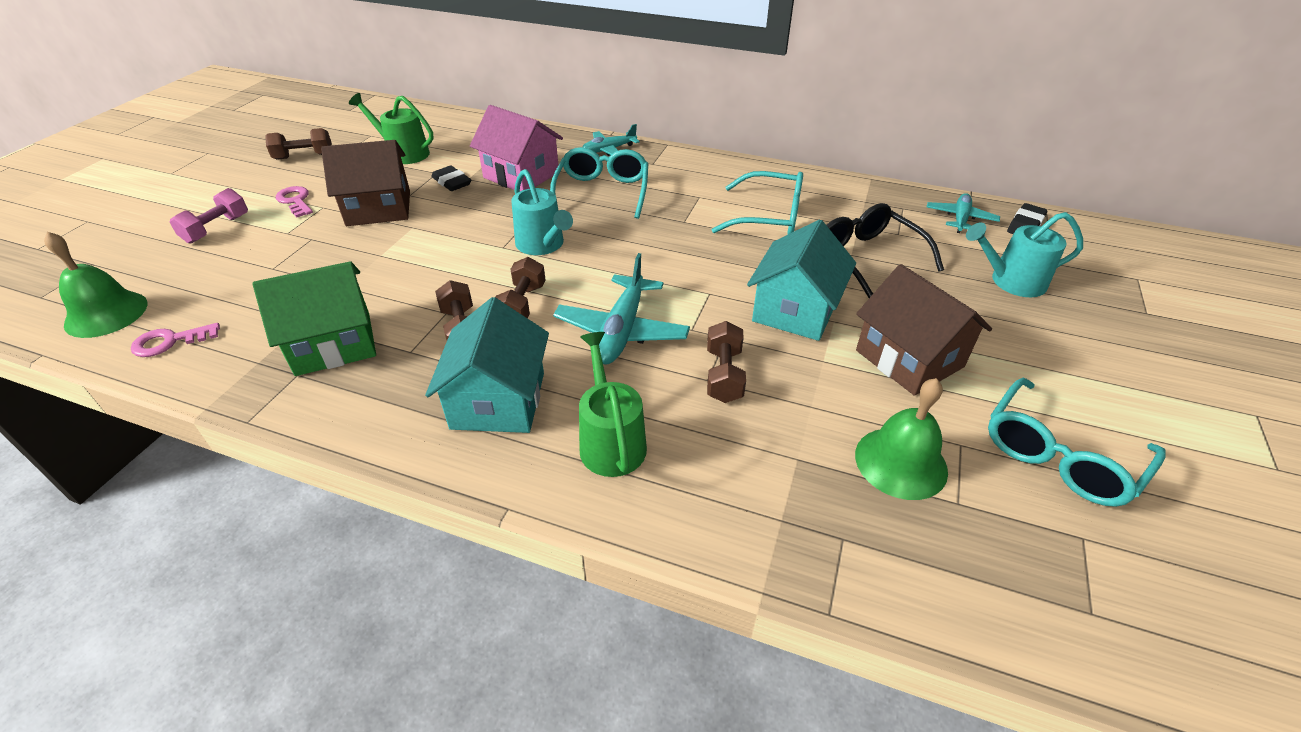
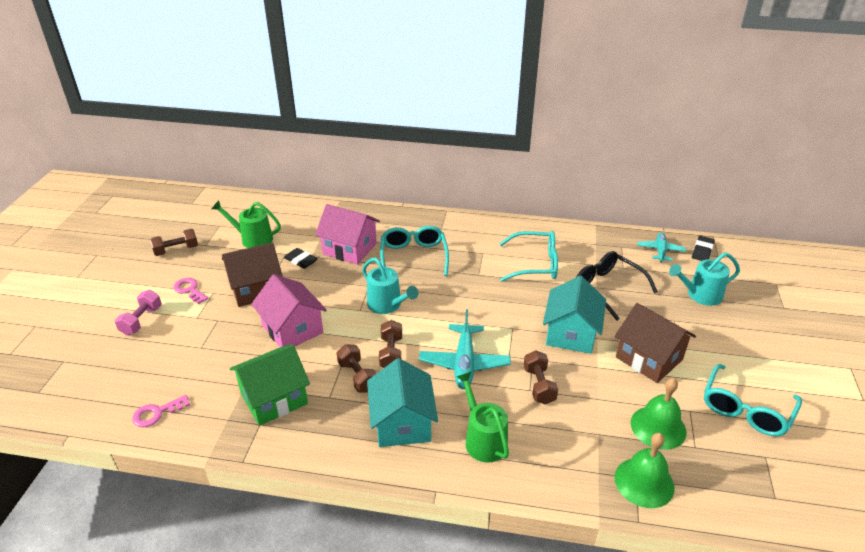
camera: 10 degrees left, 5 degrees down
(106, 313) = (97, 398): green bell -> green bell (644, 482)
(402, 260) = (292, 329): none -> pink house
(609, 150) = (406, 220): turquoise plane -> none

